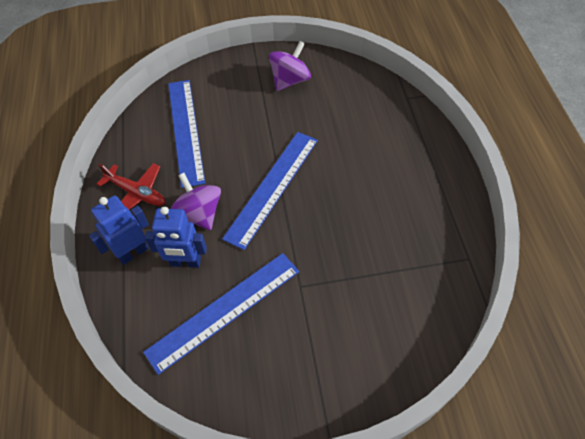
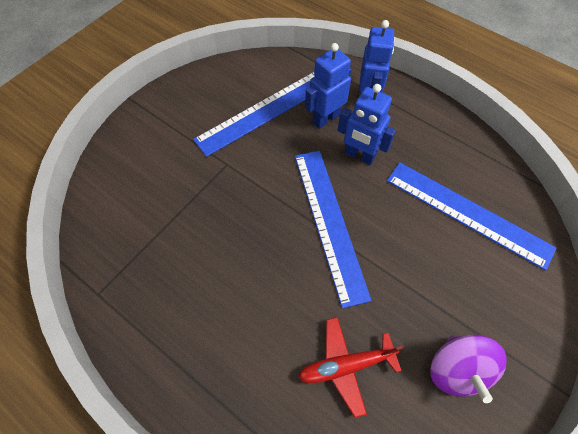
camera: 135 degrees right, 5 degrees up
(136, 193) = (424, 133): red plane -> red plane (346, 366)
(199, 214) = (359, 155): purple spinning top -> blue robot
(224, 311) = (263, 112): blue ruler -> blue ruler turned 45 degrees clockwise

